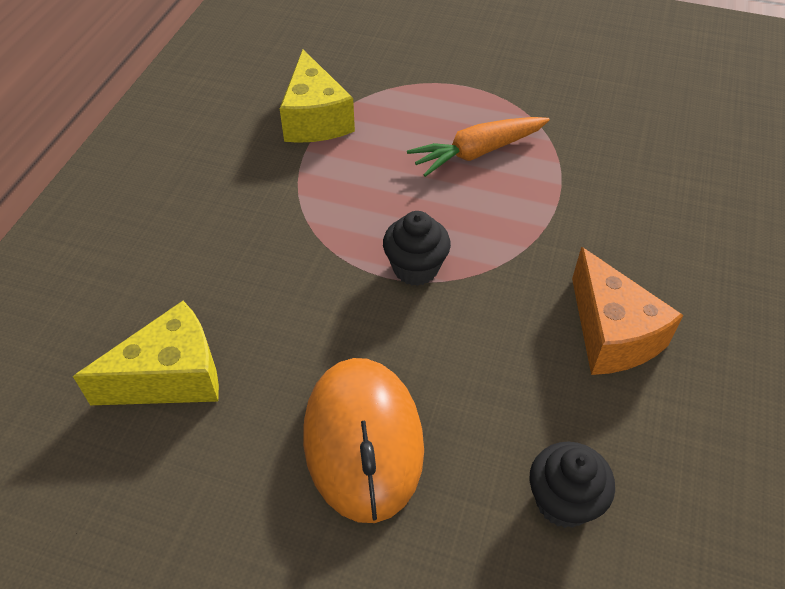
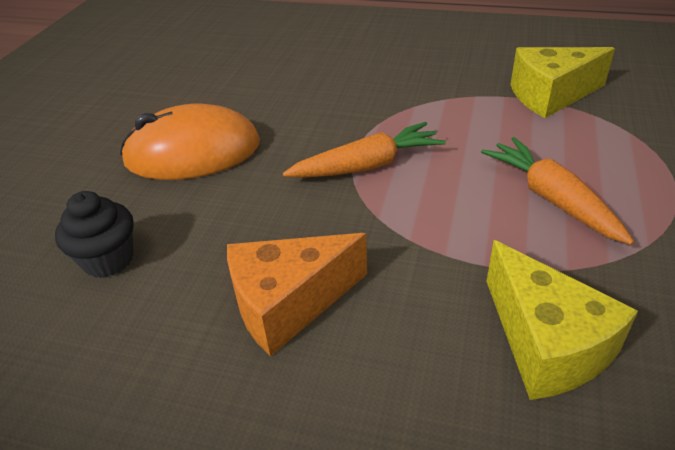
camera: 90 degrees right, 10 degrees down
(171, 377) = (257, 73): yellow cheese -> yellow cheese (545, 344)
(415, 268) = (367, 166): black cupcake -> orange carrot

